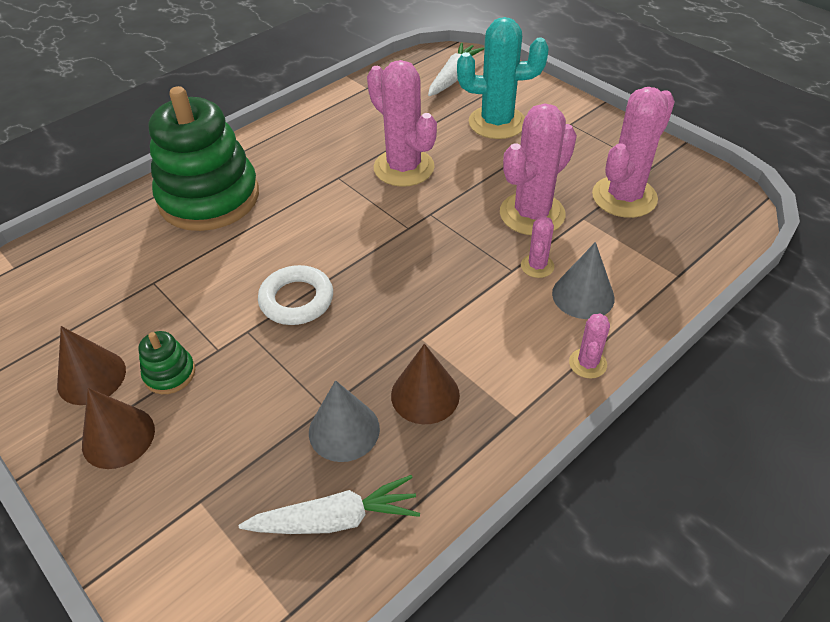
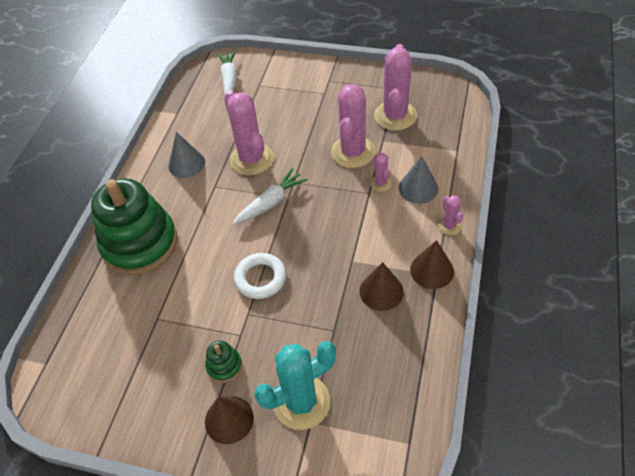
camera: 30 degrees left, 5 degrees up
(91, 377) = (176, 397): brown cone -> brown cone (432, 270)
(335, 519) = (391, 384): white carrot -> white carrot (271, 203)
(344, 430) = (355, 336): grey cone -> grey cone (186, 163)
(404, 168) = (251, 159): pink cactus -> pink cactus turned 45 degrees clockwise
(497, 123) = (284, 100): turquoise cactus -> turquoise cactus (301, 402)

